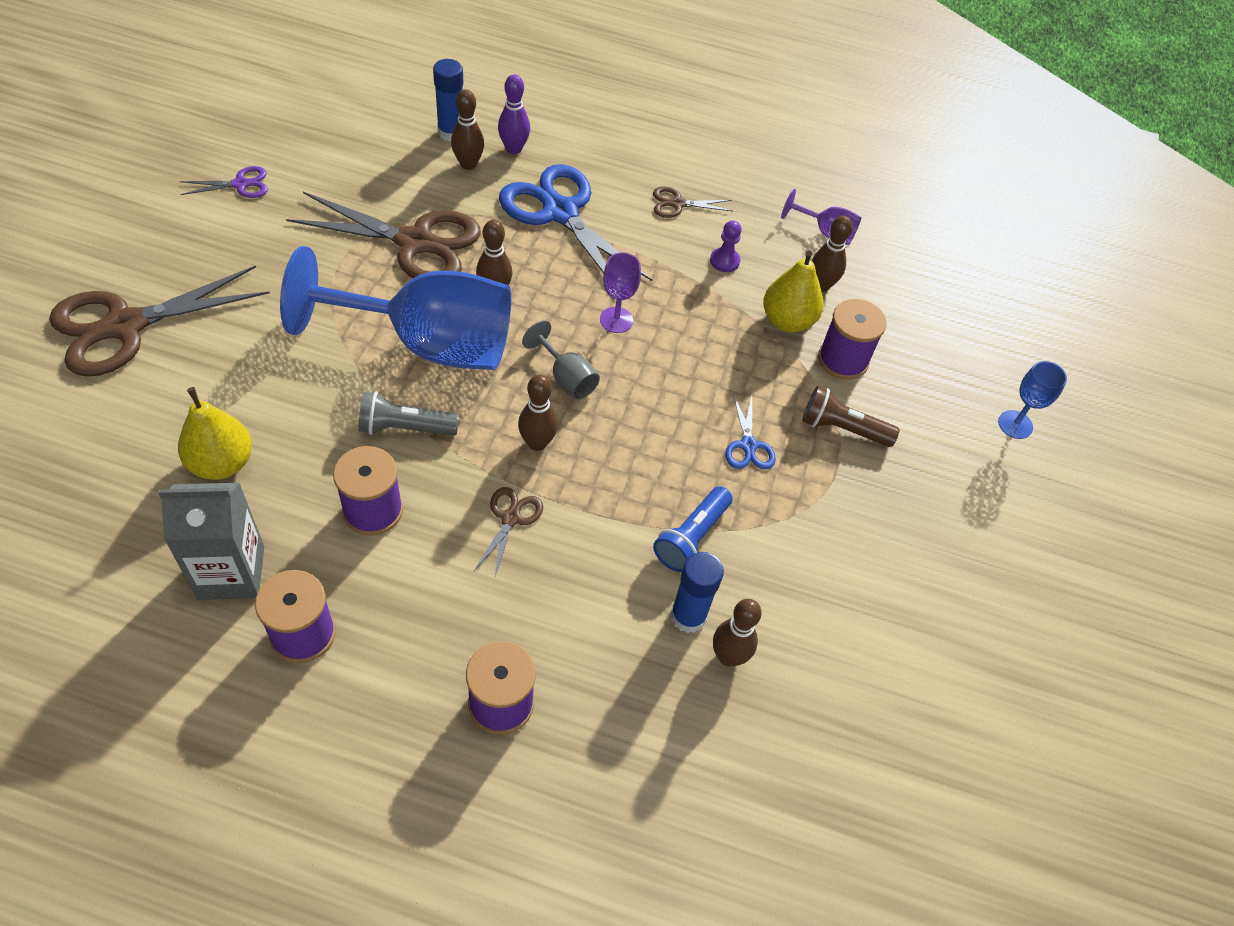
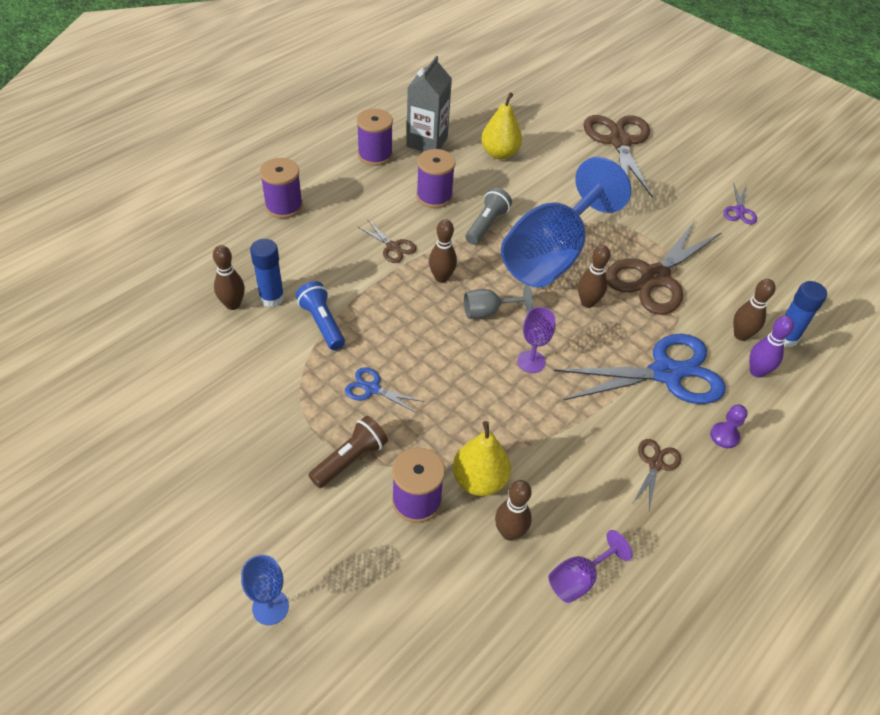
camera: 120 degrees right, 5 degrees down
(724, 261) = (569, 467): purple pawn -> purple pawn (724, 436)

